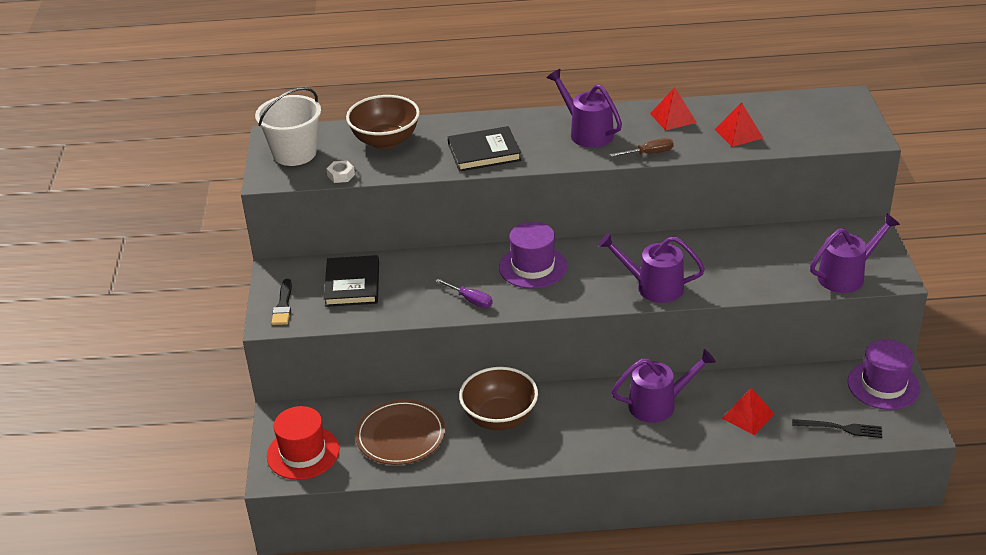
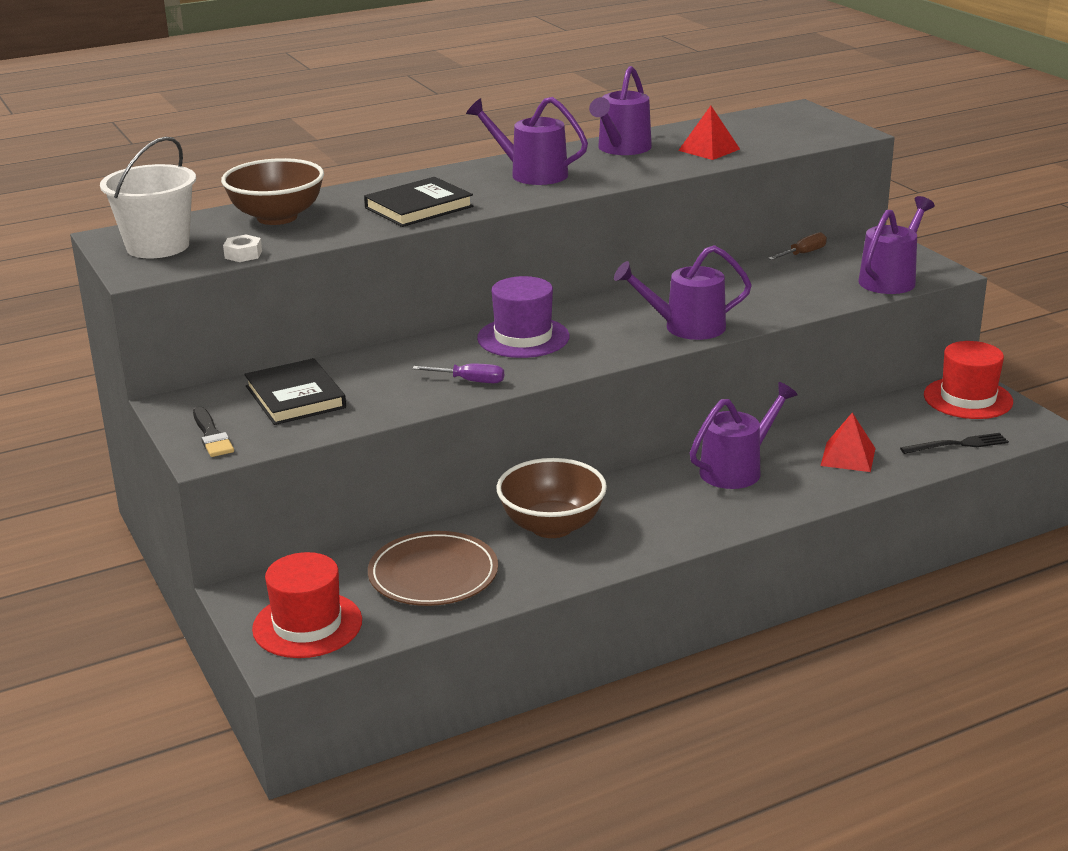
camera: 25 degrees left, 10 degrees down
(649, 153) = (624, 178): brown screwdriver -> brown screwdriver (803, 253)
(673, 118) = (621, 149): red pyramid -> purple watering can
(883, 385) = (968, 398): purple hat -> red hat

